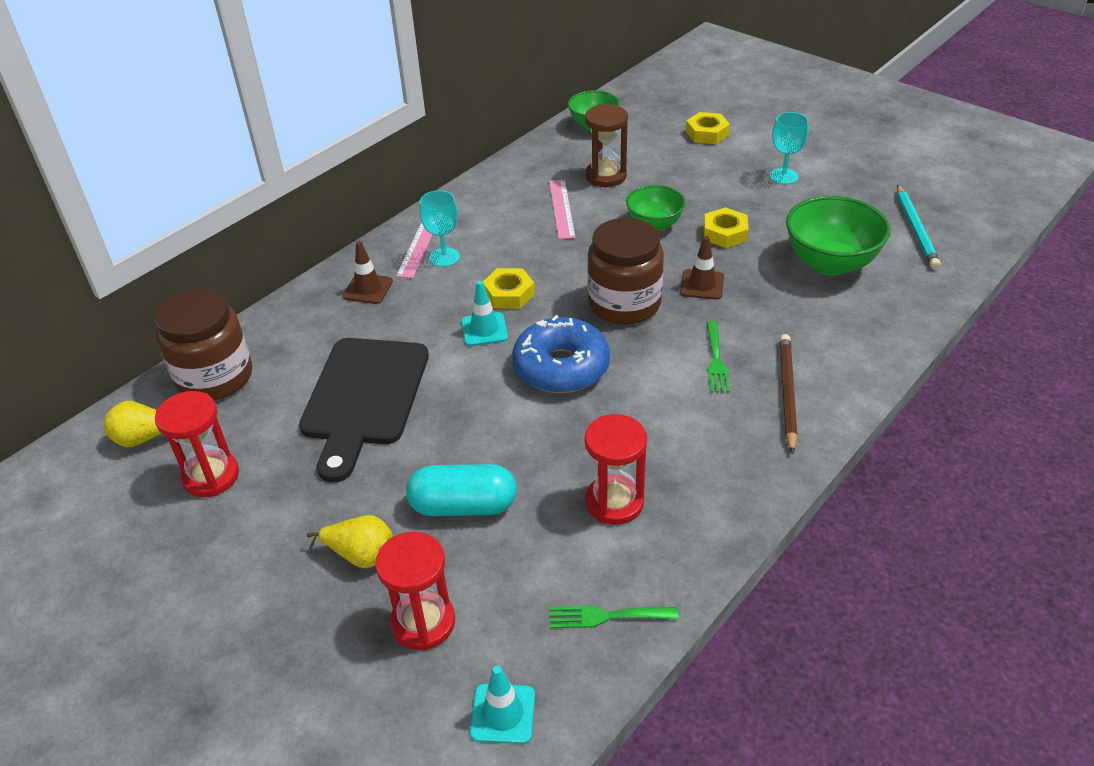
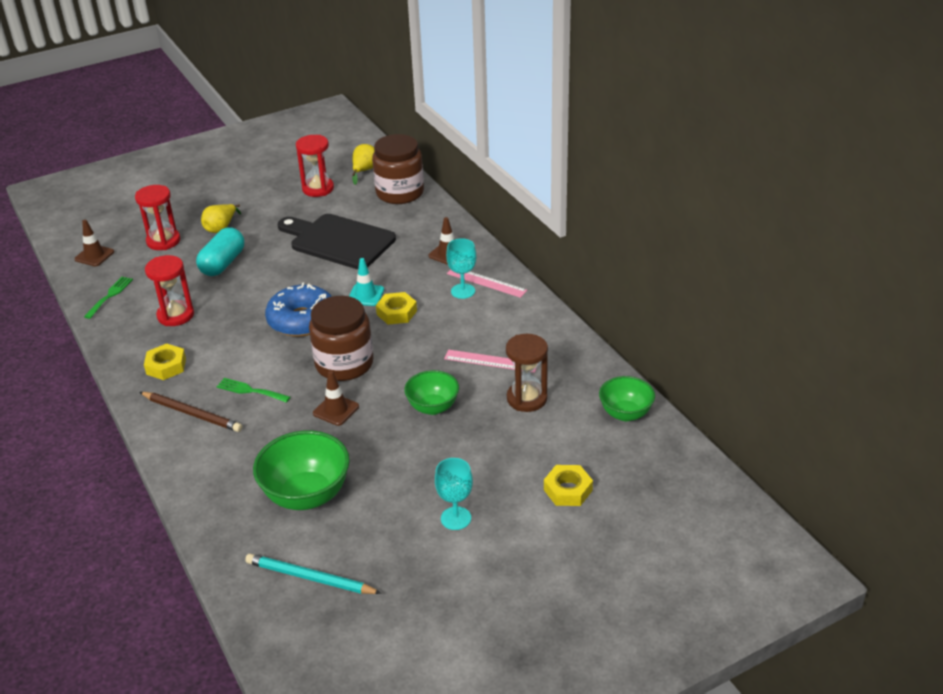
camera: 110 degrees right, 5 degrees down
(503, 714) = (94, 255): turquoise traffic cone -> brown traffic cone
(724, 233) = (392, 445): yellow nut -> yellow nut (166, 366)

